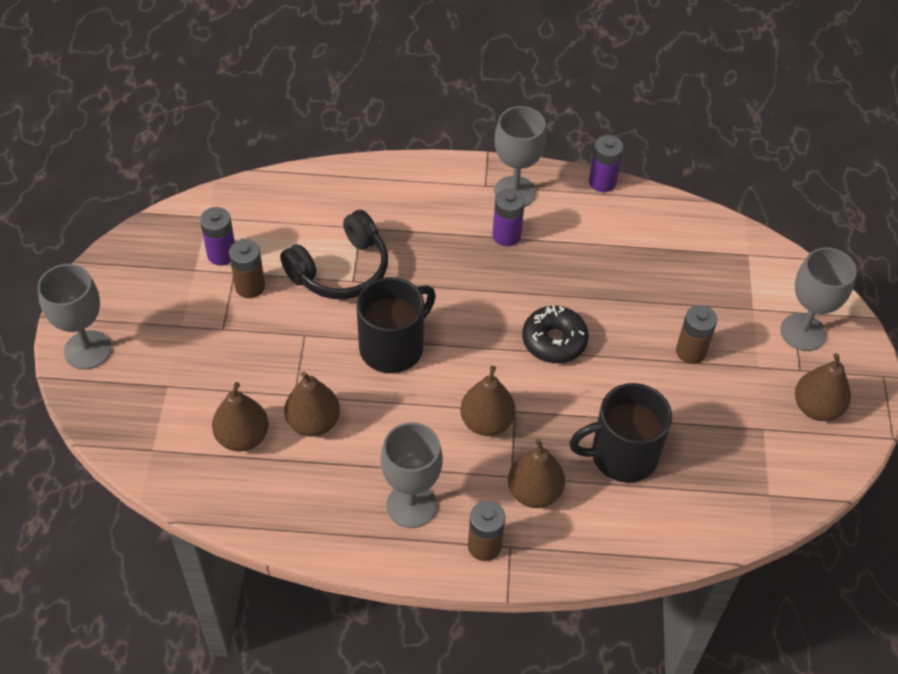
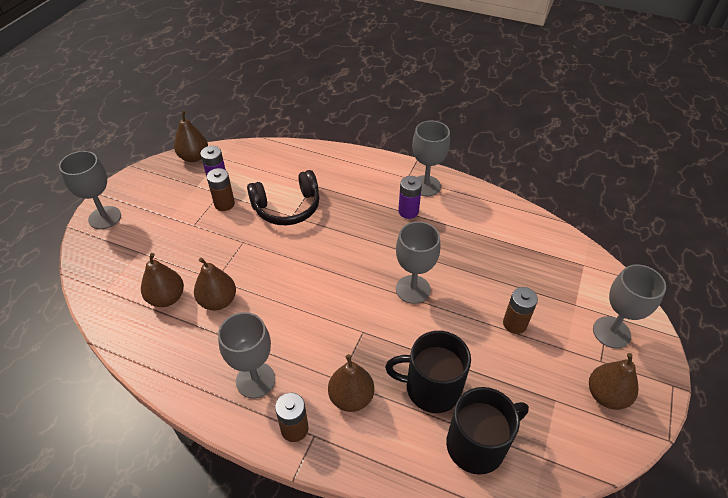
camera: 20 degrees right, 5 degrees down
(393, 347) = (297, 264): black mug -> black mug (477, 445)
(486, 422) = (338, 334): brown pear -> brown pear (194, 157)
(554, 341) = (413, 289): black donut -> grey goblet
(602, 182) = (490, 193): purple battery -> none

